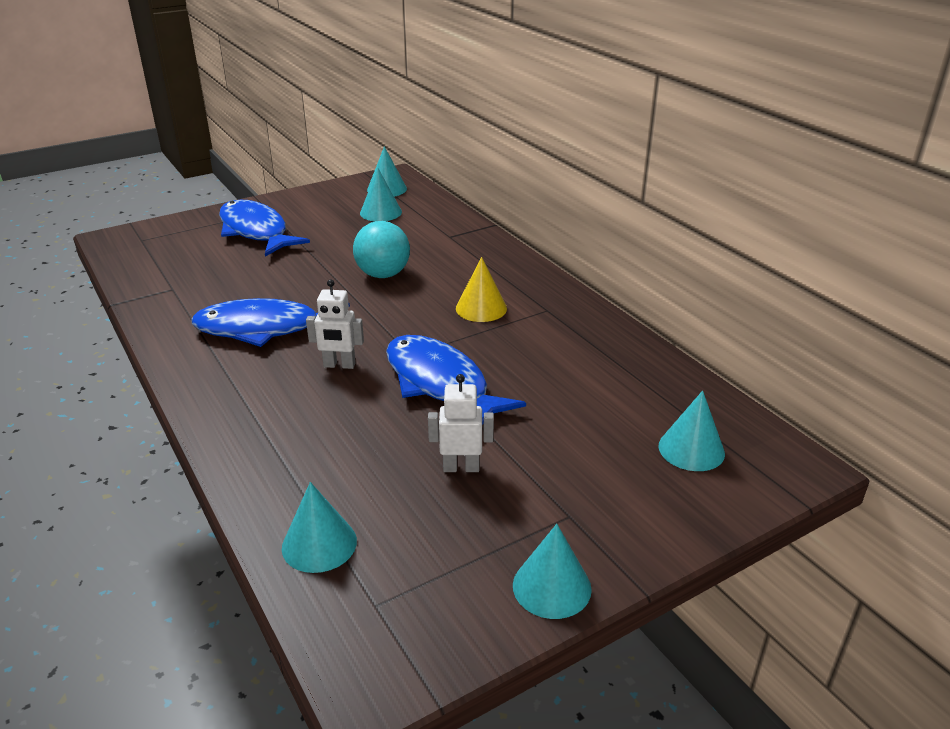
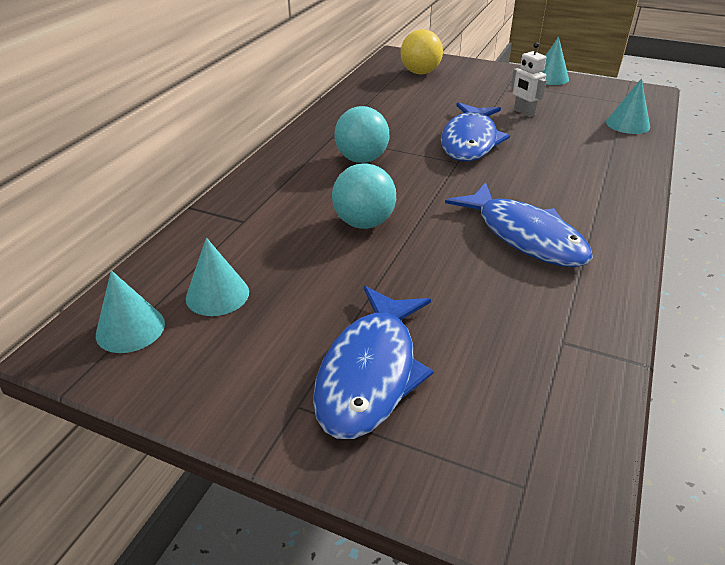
camera: 125 degrees left, 5 degrees up
(339, 365) = (510, 181): white robot -> none
(481, 308) = (362, 159): yellow cone -> turquoise ball
(691, 449) = (420, 73): turquoise cone -> yellow ball

